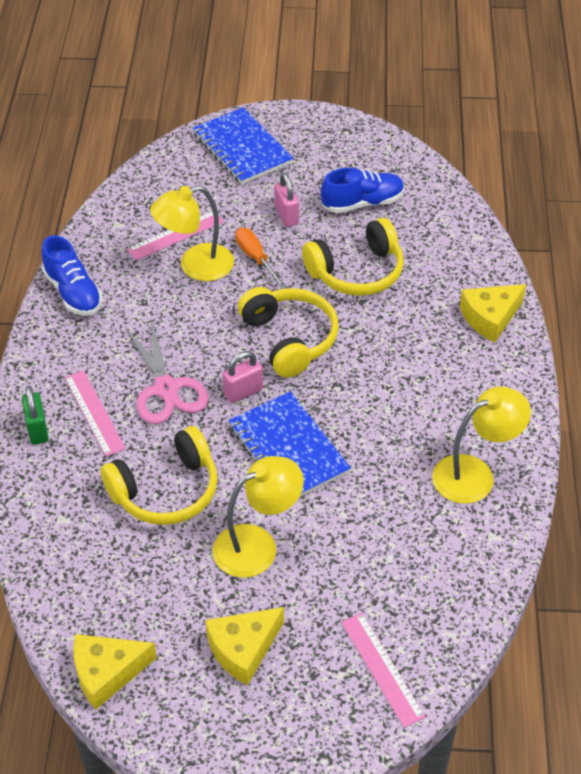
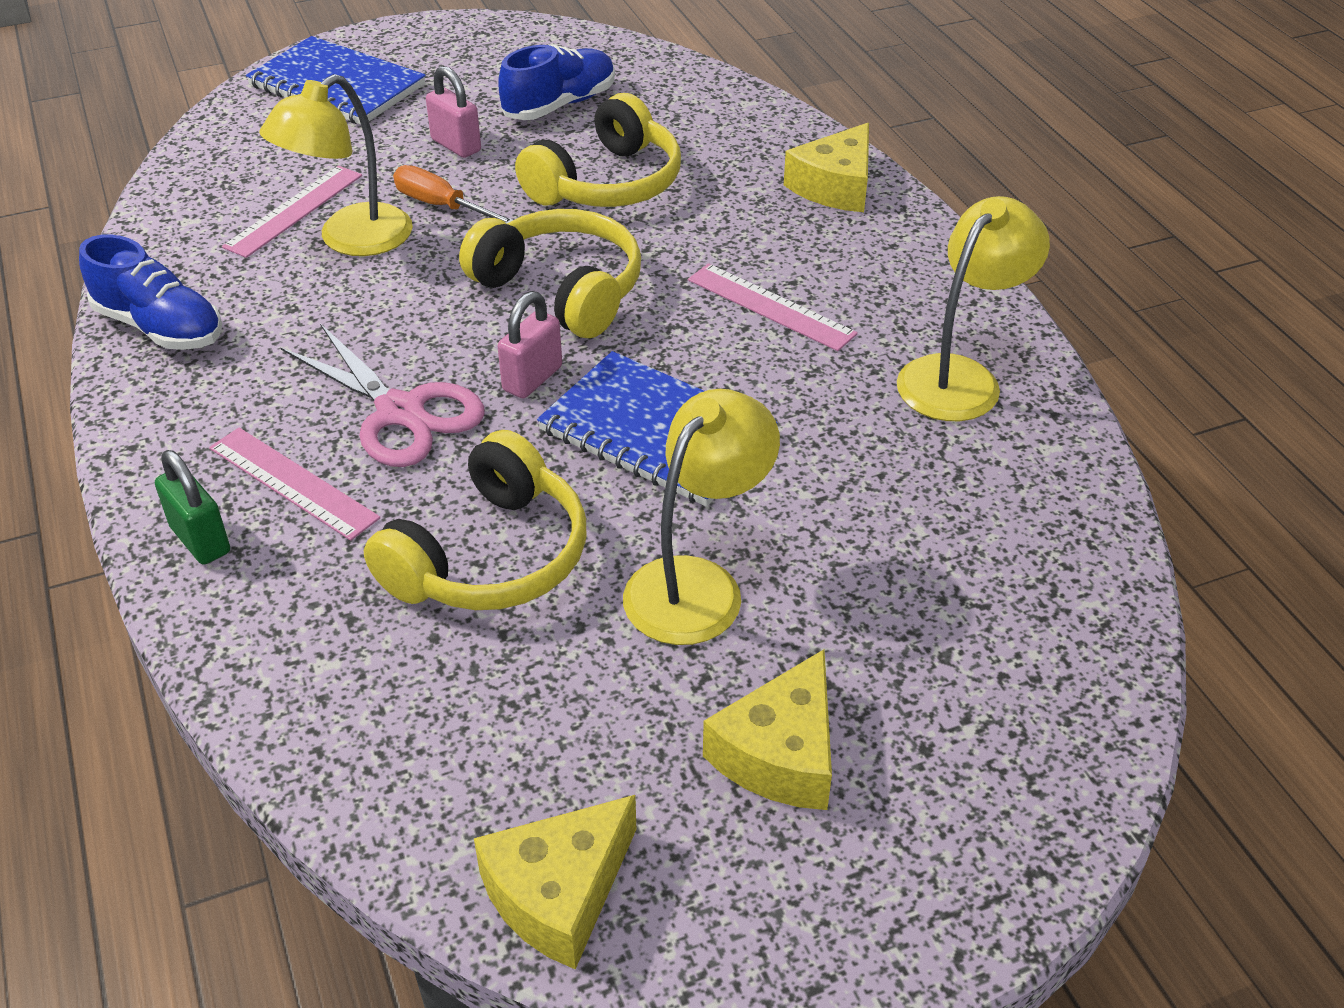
camera: 25 degrees left, 5 degrees down
(382, 668) = (1027, 694): pink ruler -> pink ruler (770, 306)

